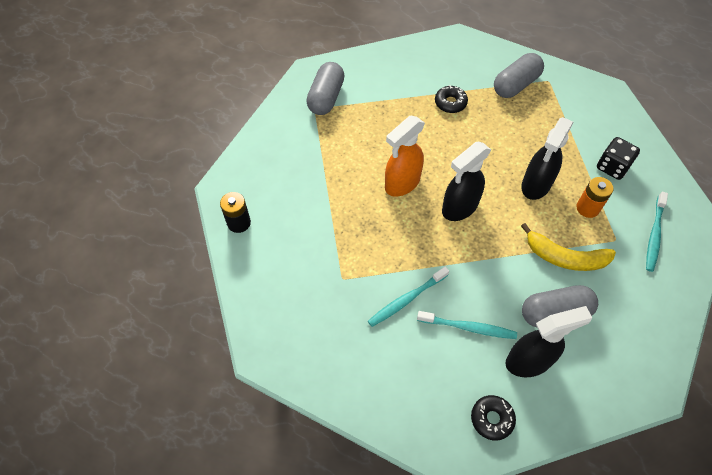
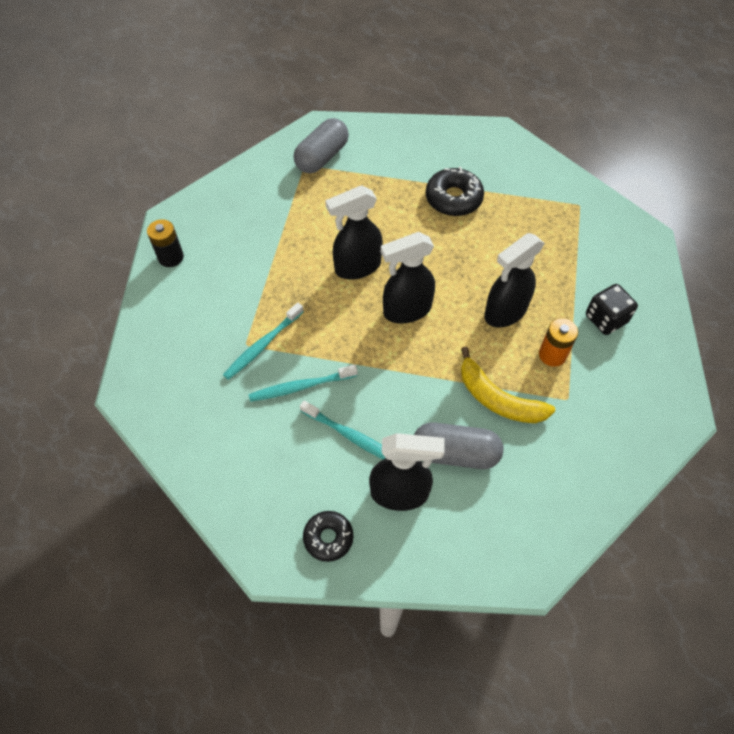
camera: 20 degrees right, 0 degrees up
(402, 183) = (357, 267): orange spray bottle -> black spray bottle
(450, 103) = (453, 198): black donut -> black donut, size x1.52
(516, 85) = (538, 199): grey capsule -> none
(654, 235) = (616, 408): turquoise toothbrush -> turquoise toothbrush (262, 345)

